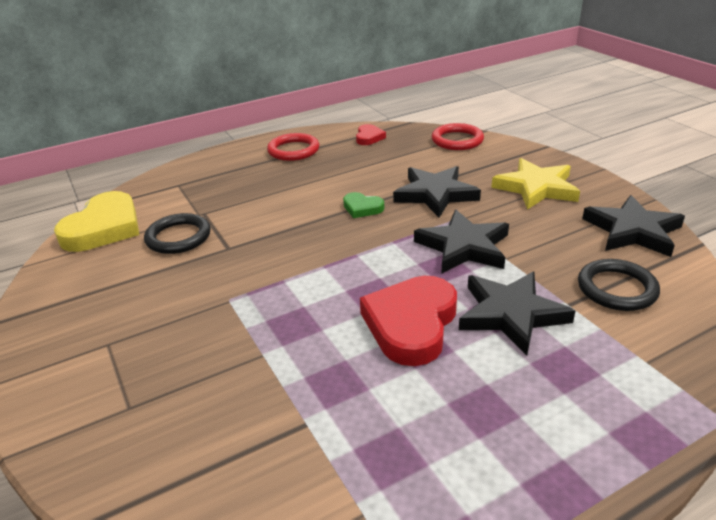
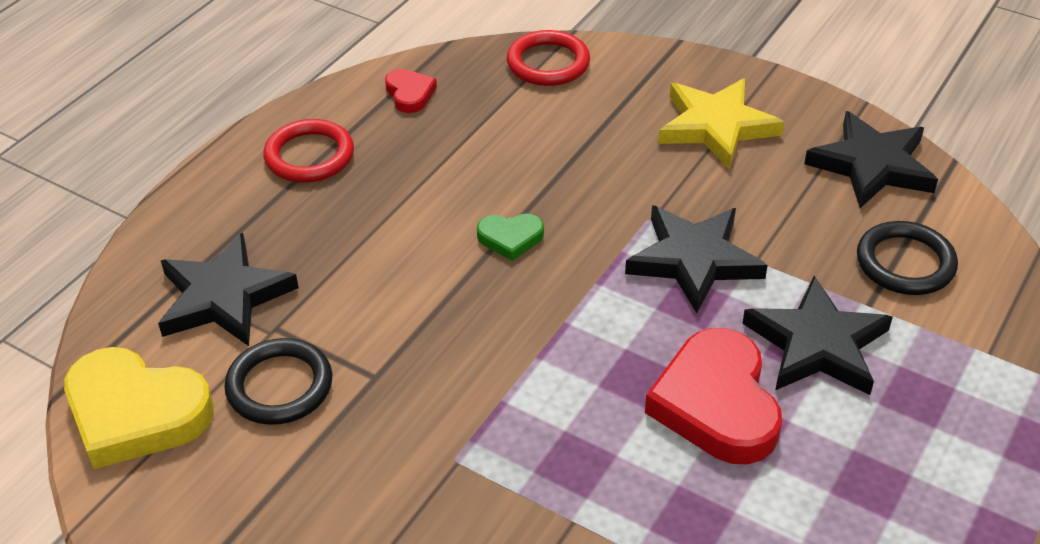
camera: 30 degrees left, 10 degrees up
(104, 228) = (135, 413): yellow heart -> yellow heart turned 120 degrees clockwise
(435, 194) = (593, 180): black star -> black star (224, 297)

